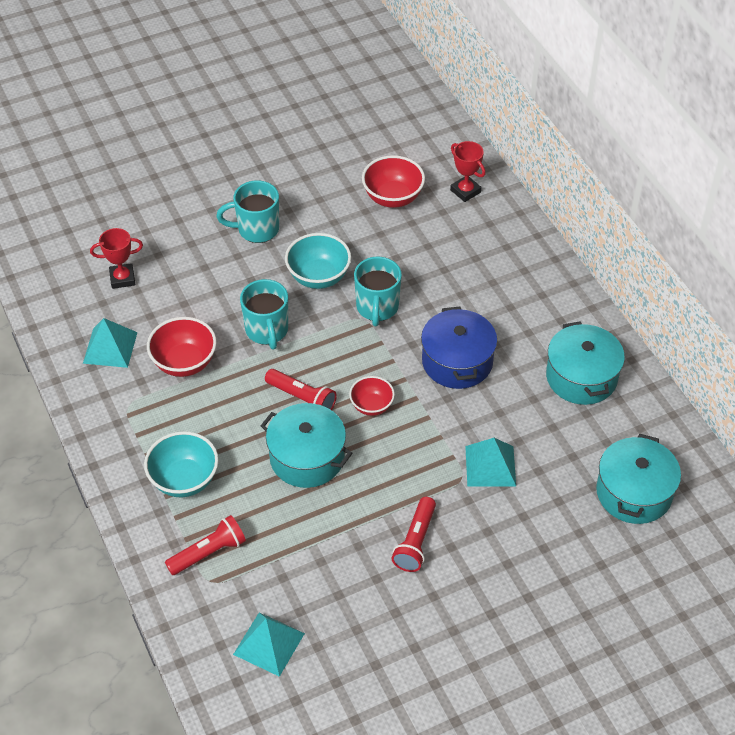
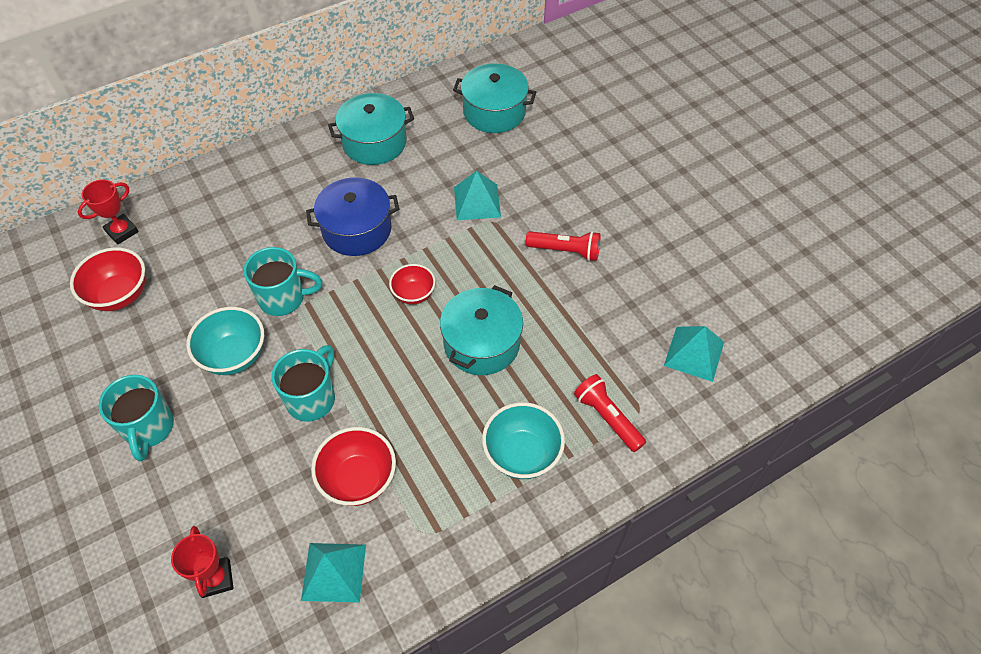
camera: 95 degrees left, 5 degrees up
(267, 331) = (312, 398): turquoise mug -> turquoise mug turned 45 degrees counterclockwise
(302, 398) = (406, 355): red flashlight -> none

